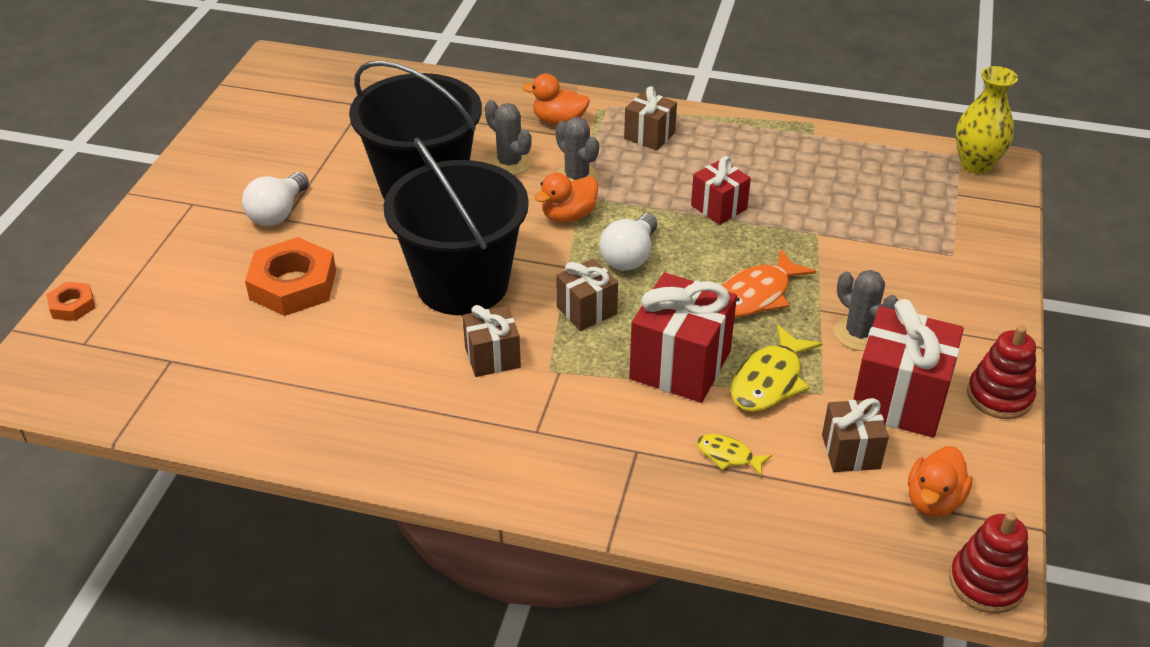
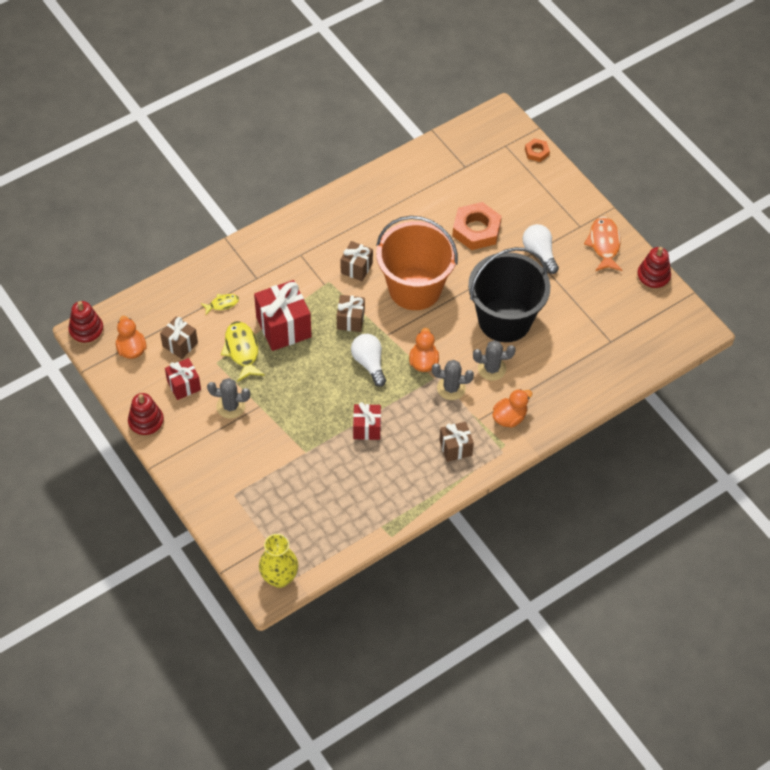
camera: 130 degrees right, 15 degrees up
(226, 117) = (653, 277): none -> red stacking toy
(462, 284) = (415, 288): black bucket -> orange bucket
(756, 295) = (293, 390): orange fish -> orange fish (604, 244)
(899, 399) = (184, 385): red gift -> red gift, size x0.58

